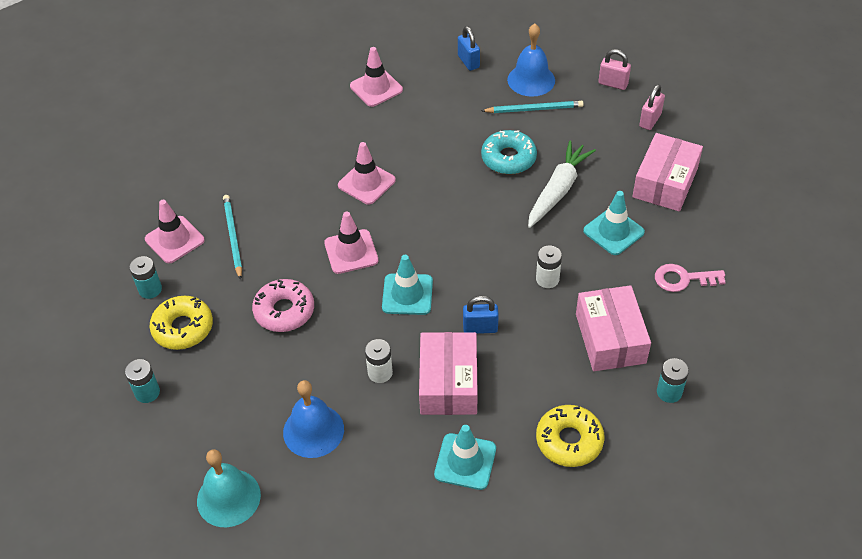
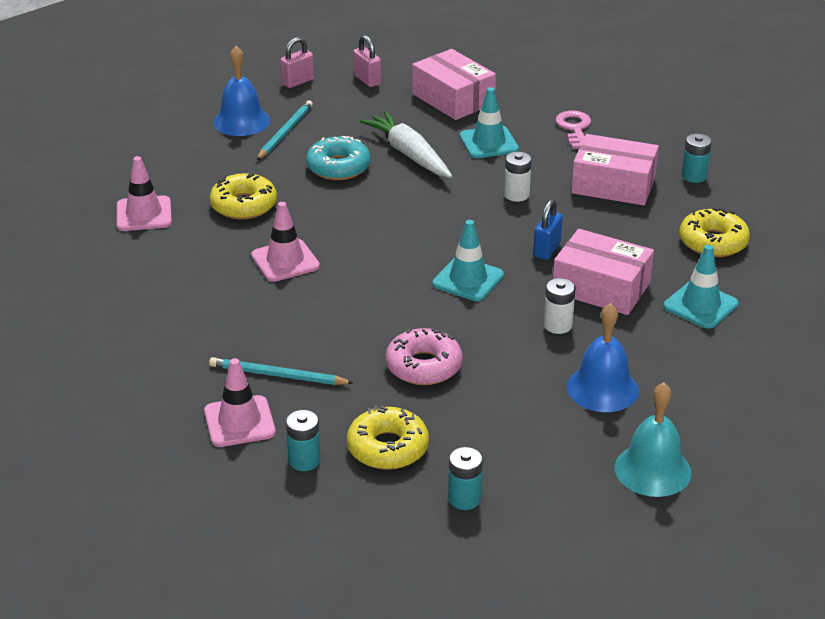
camera: 65 degrees left, 15 degrees down
(351, 252) = (377, 298): pink traffic cone -> none
(421, 131) = (244, 205): none -> yellow donut
(468, 62) = (171, 147): blue padlock -> none
(683, 279) = (574, 128): pink key -> pink key turned 150 degrees clockwise

